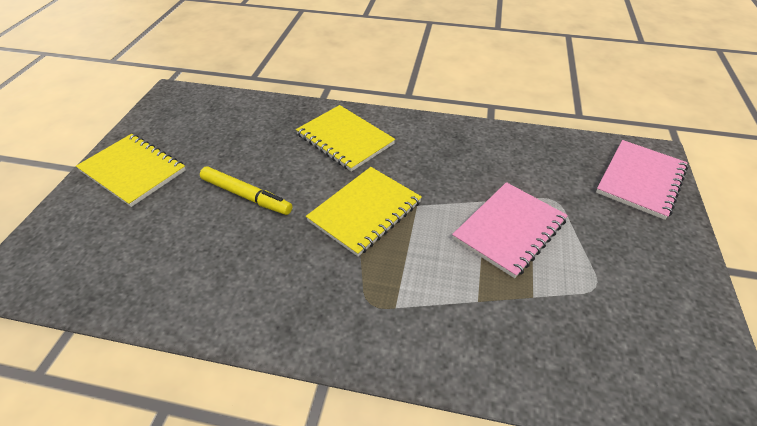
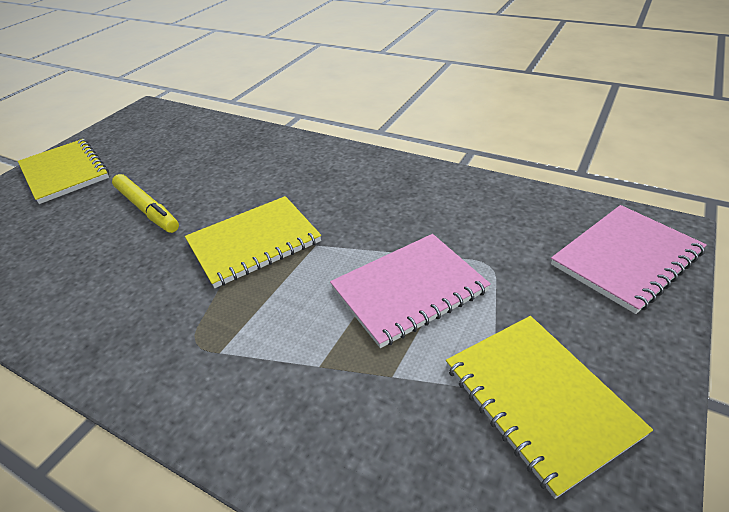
camera: 20 degrees right, 5 degrees down
(345, 139) = (281, 167): yellow notebook -> yellow notebook (539, 399)

